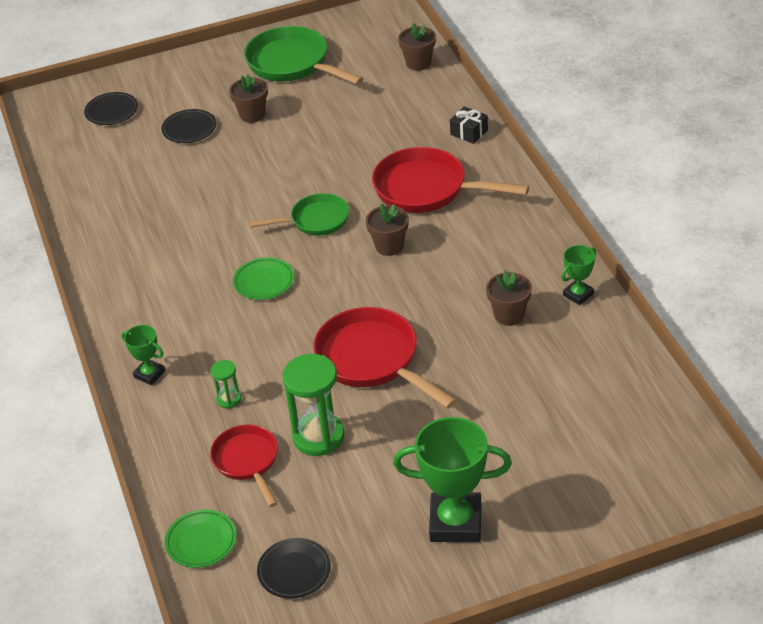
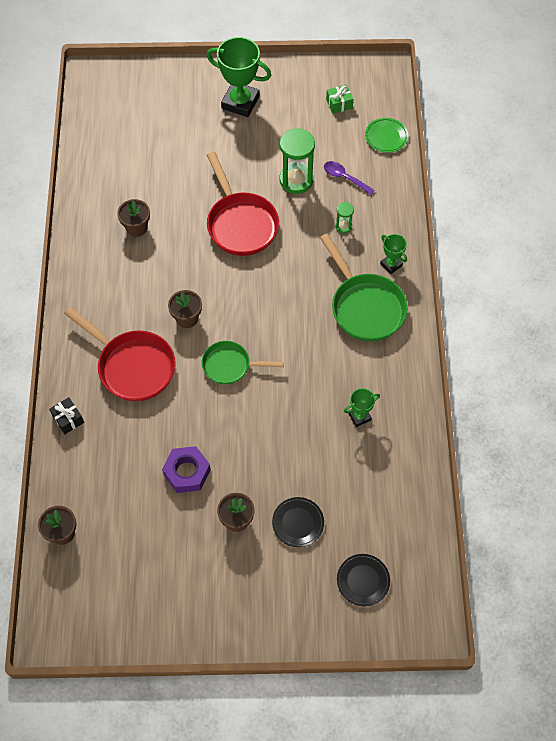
camera: 165 degrees left, 20 degrees up
(247, 462) = (345, 178): red pan -> purple spoon
(264, 282) = (289, 318): green plate -> none
(293, 64) = (174, 583): green pan -> green pan (365, 306)
(294, 571) = (339, 104): black plate -> green gift
(320, 131) = (187, 472): none -> purple nut
(578, 294) = (83, 228): green trophy -> green trophy (359, 416)

